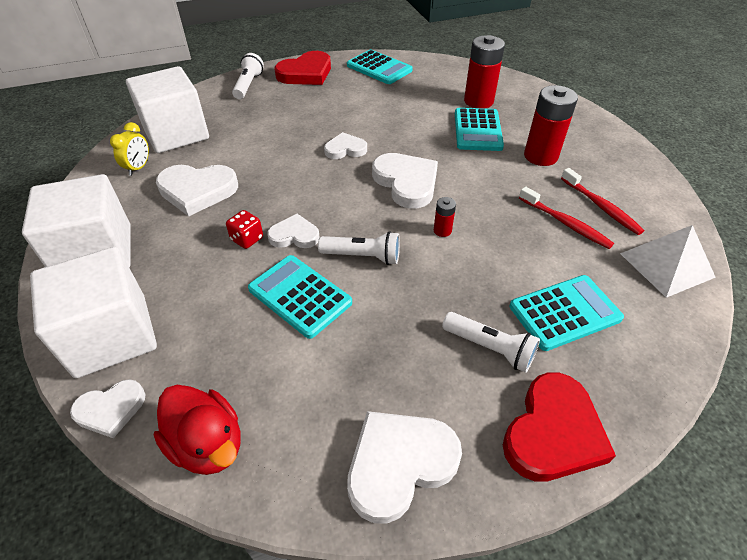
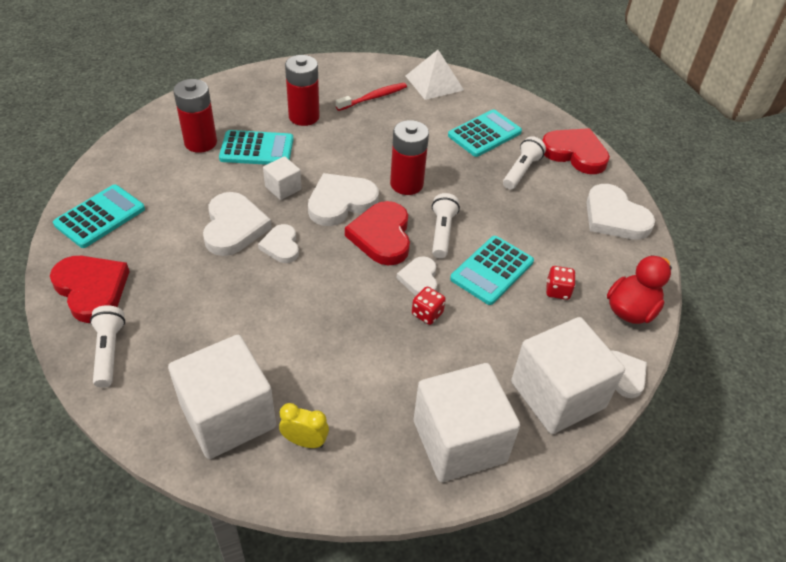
camera: 95 degrees left, 0 degrees up
(197, 191) = (352, 368): white heart -> white heart (234, 227)
(248, 85) = (109, 352): white flashlight -> white flashlight turned 75 degrees clockwise
(258, 359) = (557, 291): none -> red dice
(357, 210) = (382, 236): none -> red heart
(423, 147) = (283, 188): none -> white cube
(442, 230) = (406, 184): red battery -> red battery, size x2.14
(564, 312) = (484, 134): turquoise calculator -> turquoise calculator turned 75 degrees clockwise
(565, 223) = (394, 118): red toothbrush -> none

